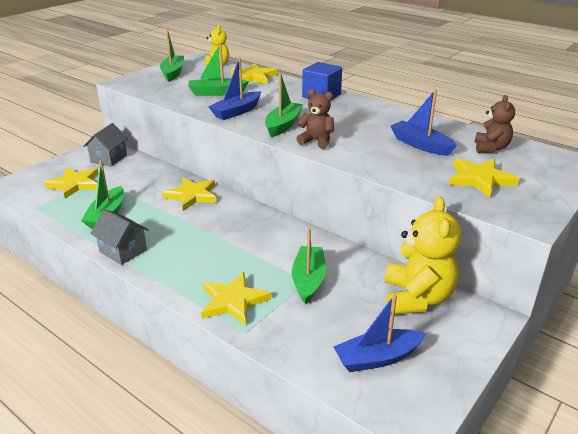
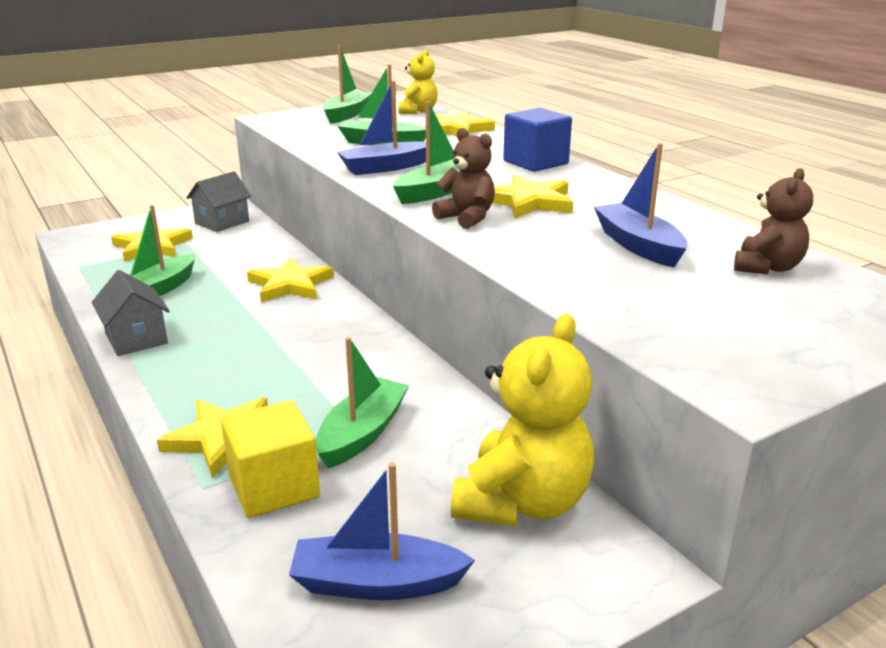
camera: 20 degrees right, 5 degrees down
(285, 322) = (274, 487): none -> yellow cube
(480, 179) = (702, 310): yellow star -> yellow star (529, 202)

